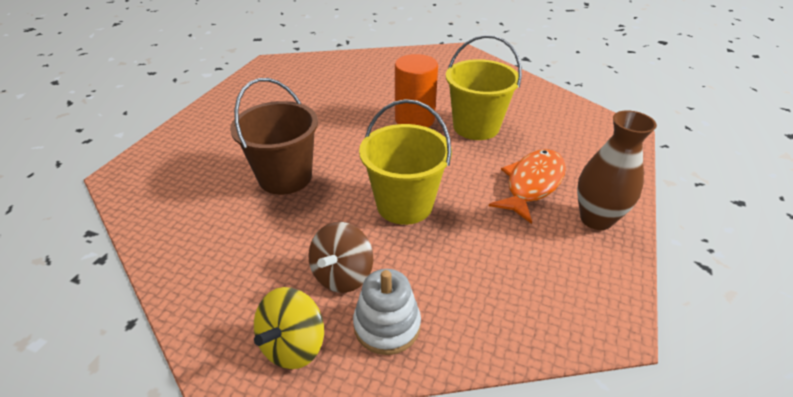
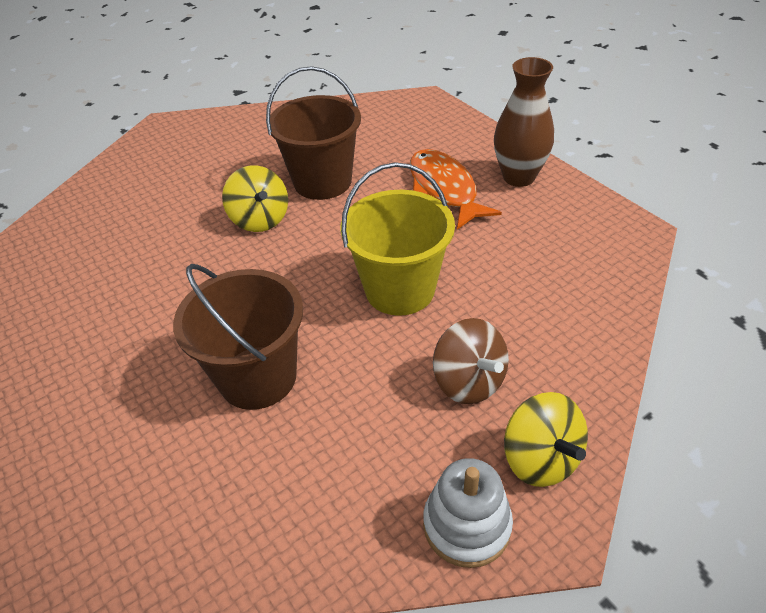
camera: 55 degrees left, 5 degrees up
(387, 325) = (557, 372): white stacking toy -> white stacking toy (466, 525)
(414, 119) = (260, 219): orange cylinder -> yellow spinning top
(476, 127) = (322, 182): yellow bucket -> brown bucket

